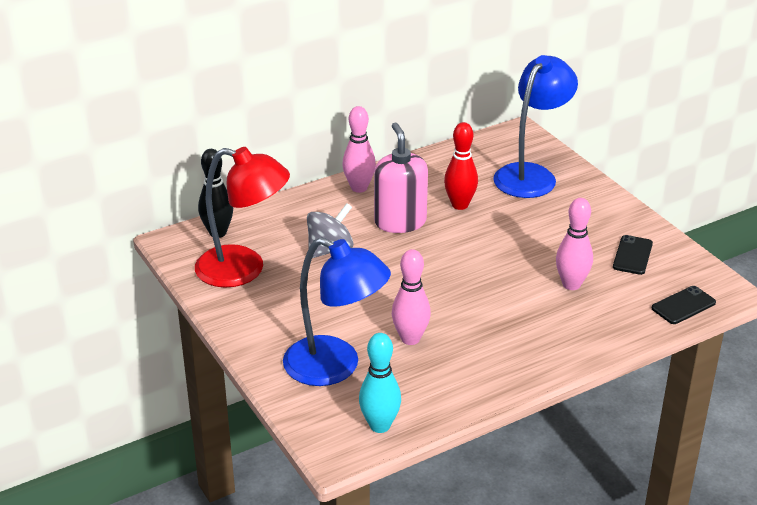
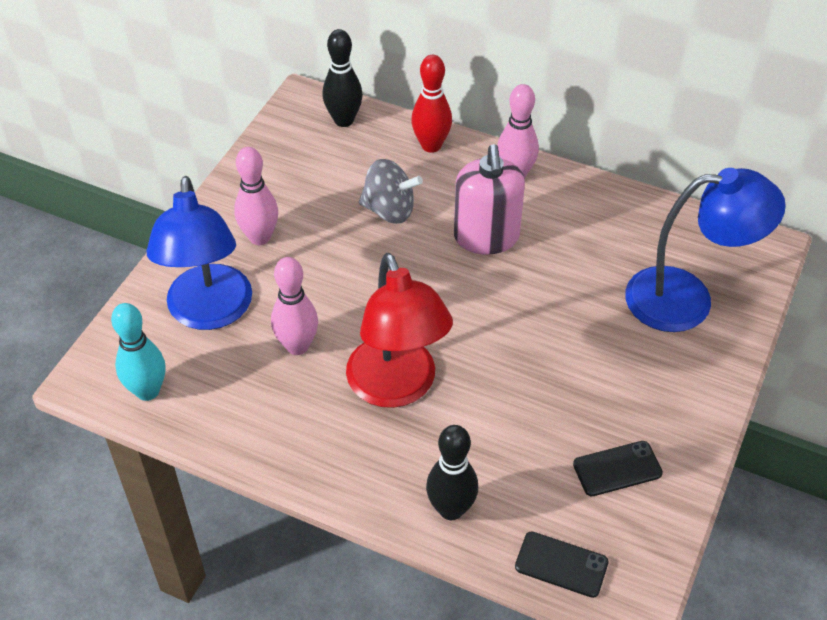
camera: 55 degrees right, 15 degrees up
(244, 270) = (303, 169): red lamp -> red lamp (397, 388)
(400, 222) = (486, 237): pink soap dispenser -> pink soap dispenser turned 135 degrees clockwise
(460, 205) = (564, 268): red bowling pin -> red bowling pin (431, 145)
(571, 284) = (506, 436): pink bowling pin -> pink bowling pin (260, 237)
(608, 330) = (451, 509): none -> black bowling pin

